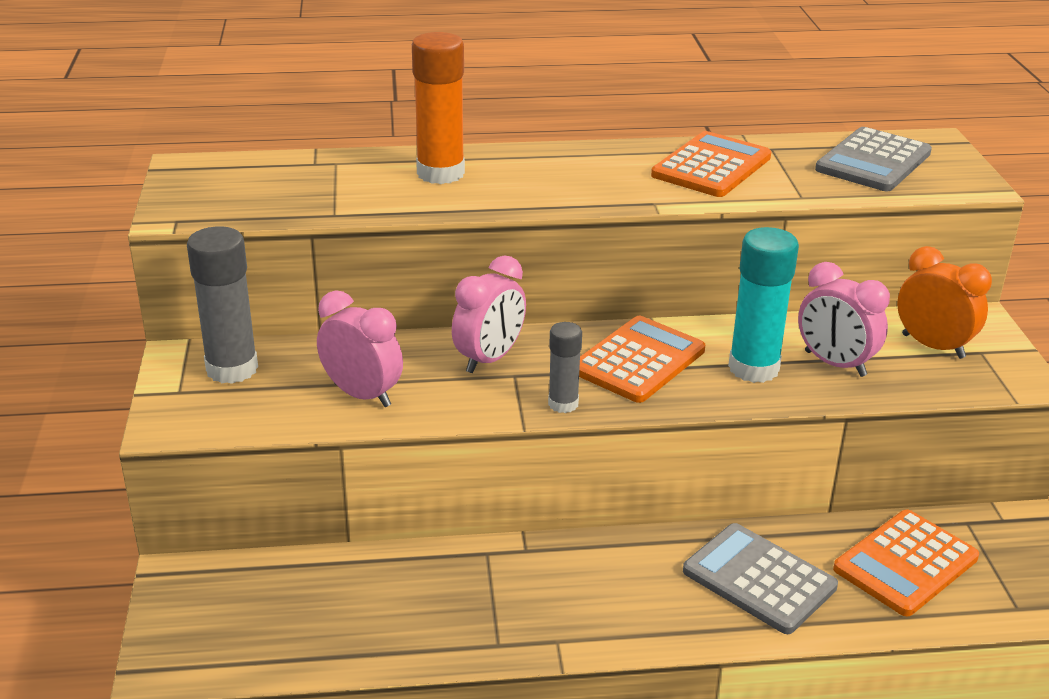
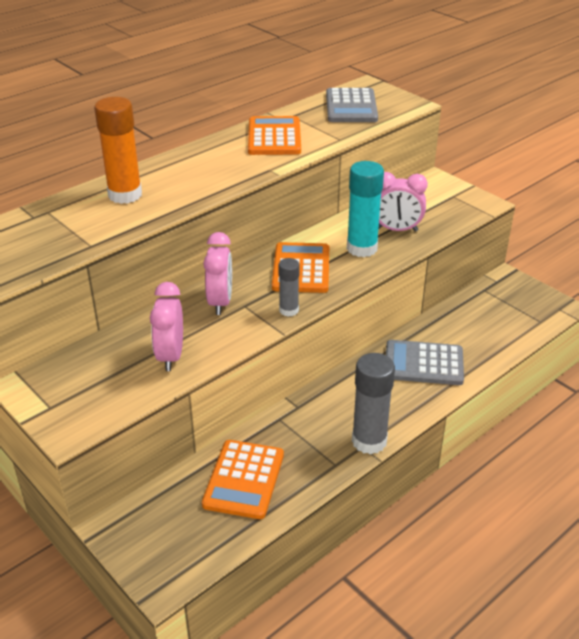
camera: 35 degrees left, 5 degrees up
(232, 369) = (69, 377): grey glue stick -> grey glue stick (369, 441)
(362, 395) = (170, 356): pink clock -> pink clock turned 90 degrees counterclockwise
(905, 563) = (478, 323): orange calculator -> orange calculator (243, 479)
(933, 346) = (430, 202): orange clock -> none

